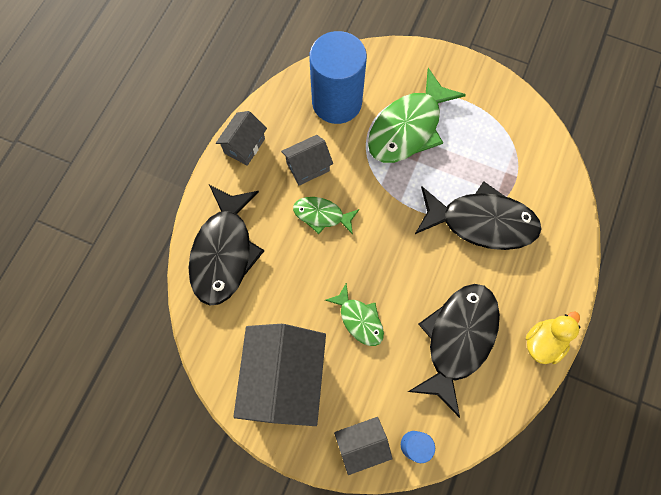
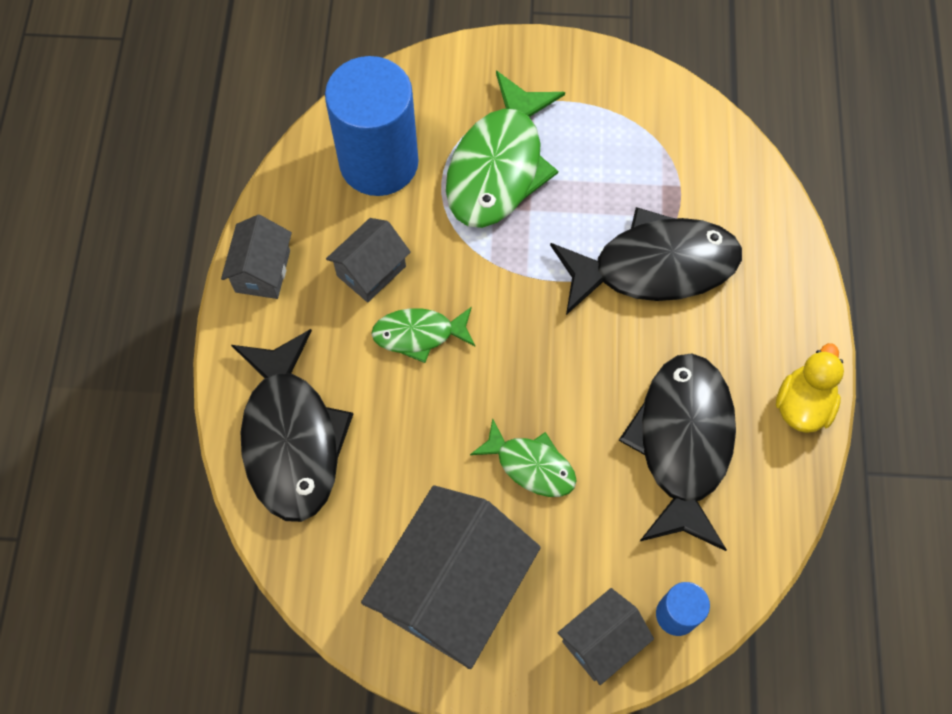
camera: 20 degrees left, 5 degrees down
(284, 377) = (452, 588): grey house -> grey house turned 45 degrees clockwise

